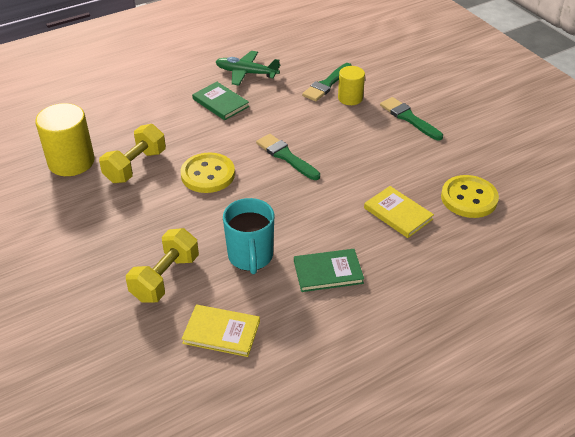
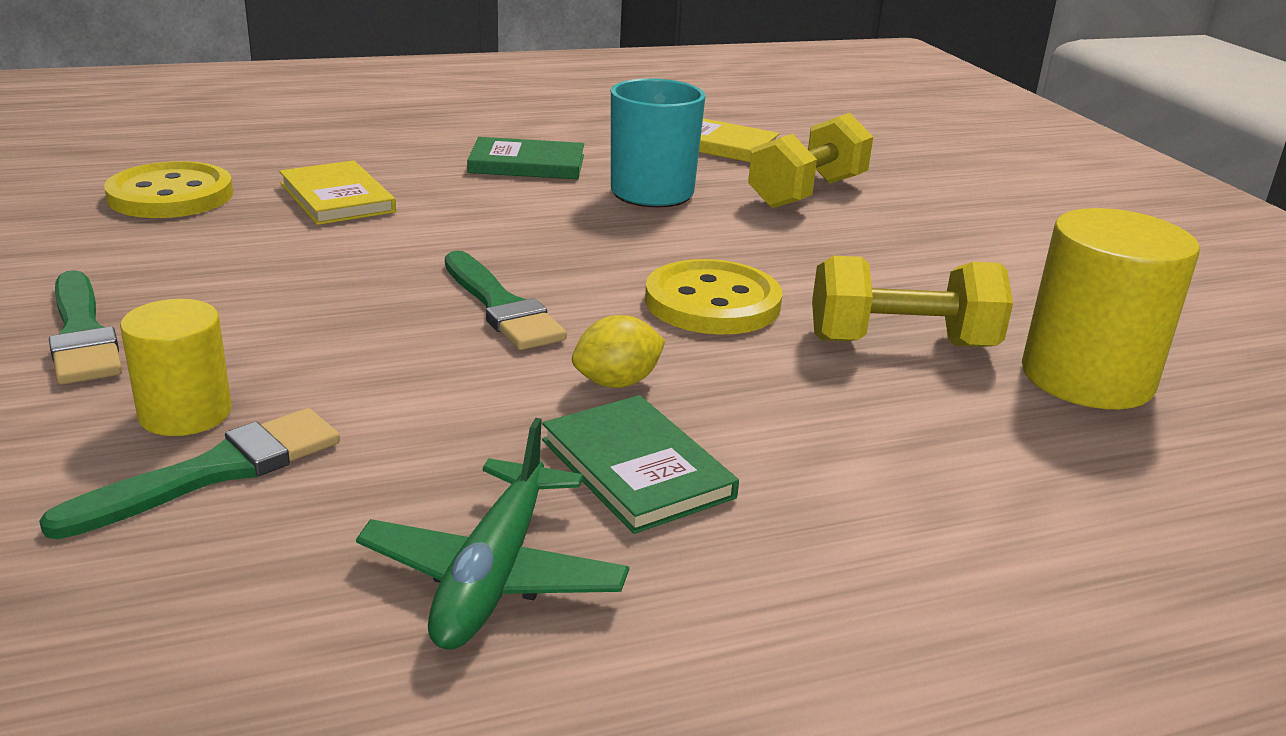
camera: 170 degrees left, 15 degrees down
(135, 166) = (901, 343): yellow dumbbell -> yellow dumbbell turned 45 degrees clockwise
(234, 130) = (617, 383): none -> yellow lemon
(246, 73) = (493, 574): green plane -> green plane turned 75 degrees clockwise

